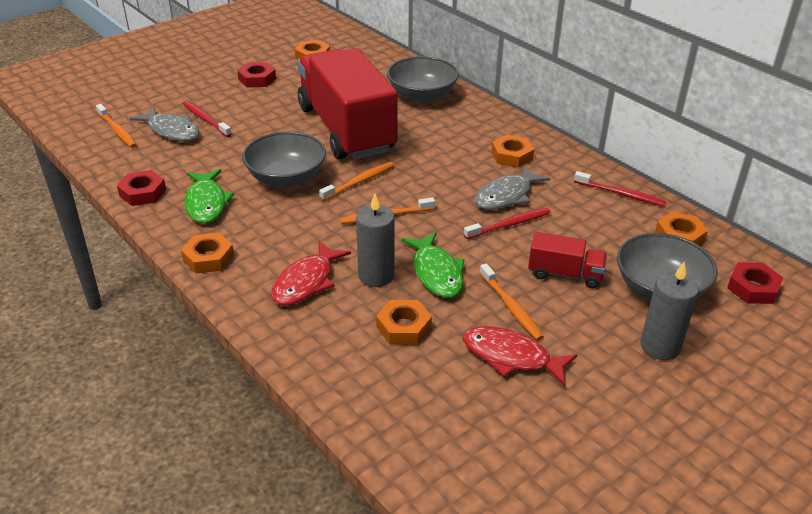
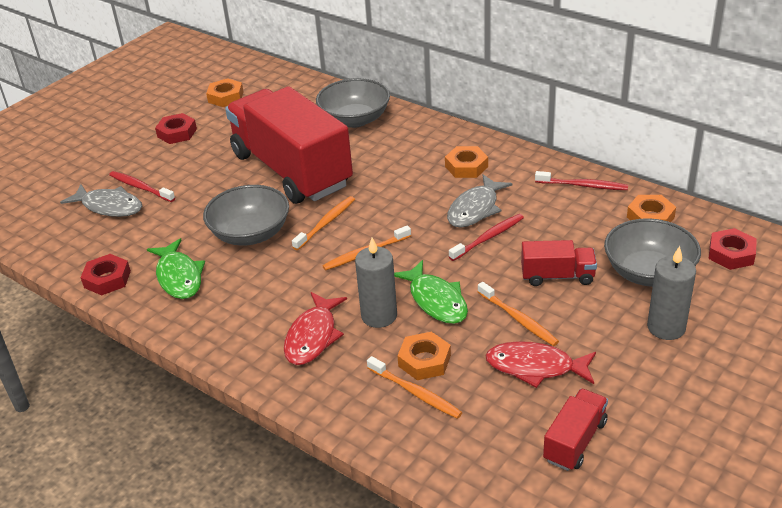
camera: 10 degrees left, 0 degrees up
(117, 130) = (50, 217): orange toothbrush -> orange toothbrush (415, 393)
(208, 258) = (205, 333): orange nut -> none
(525, 439) = (574, 441): none -> red truck

